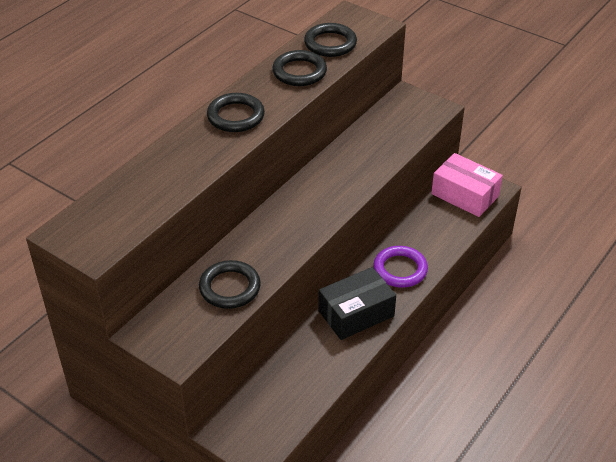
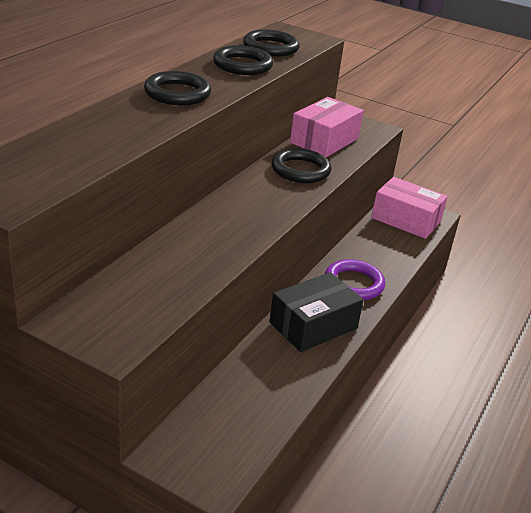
camera: 10 degrees left, 10 degrees down
(230, 288) = (175, 275): black ring -> black ring (300, 170)
(382, 128) = (324, 140): none -> pink box

